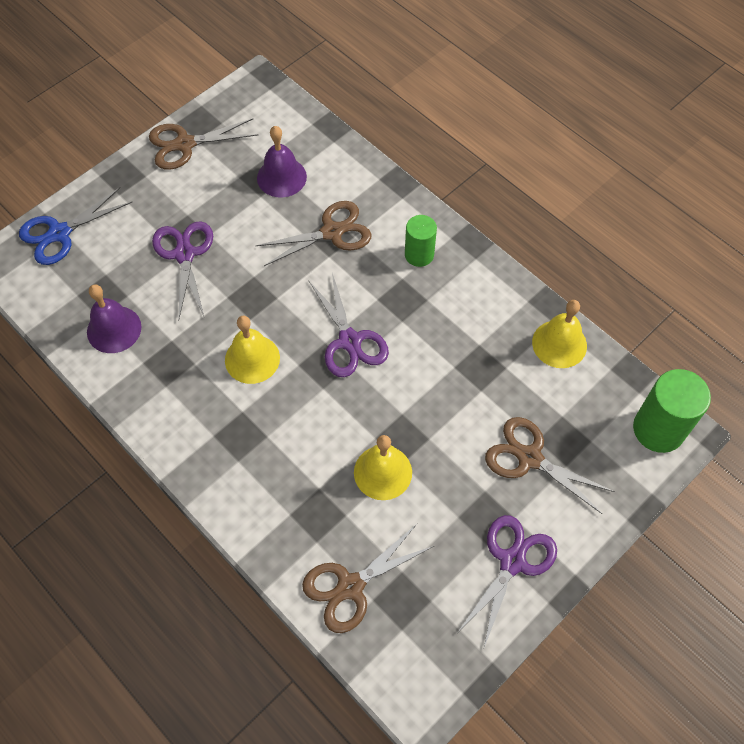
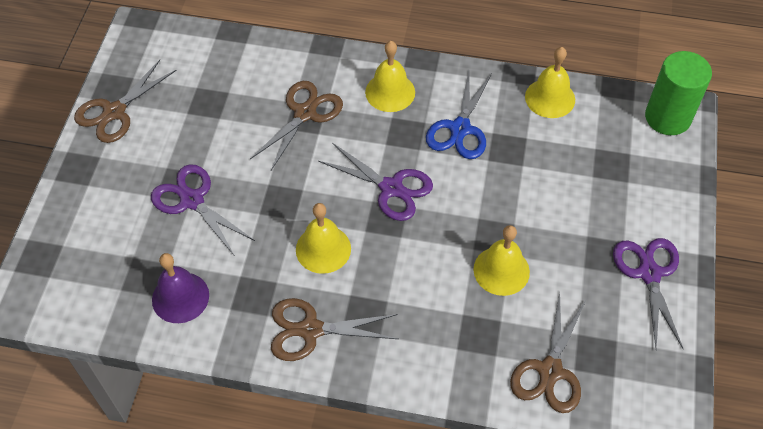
camera: 35 degrees left, 5 degrees down
(60, 233) = (59, 248): blue scissors -> blue scissors (460, 129)
(281, 177) = (225, 93): purple bell -> none
(419, 254) = (390, 92): green cylinder -> yellow bell
(529, 458) = (598, 192): brown scissors -> brown scissors (311, 330)

